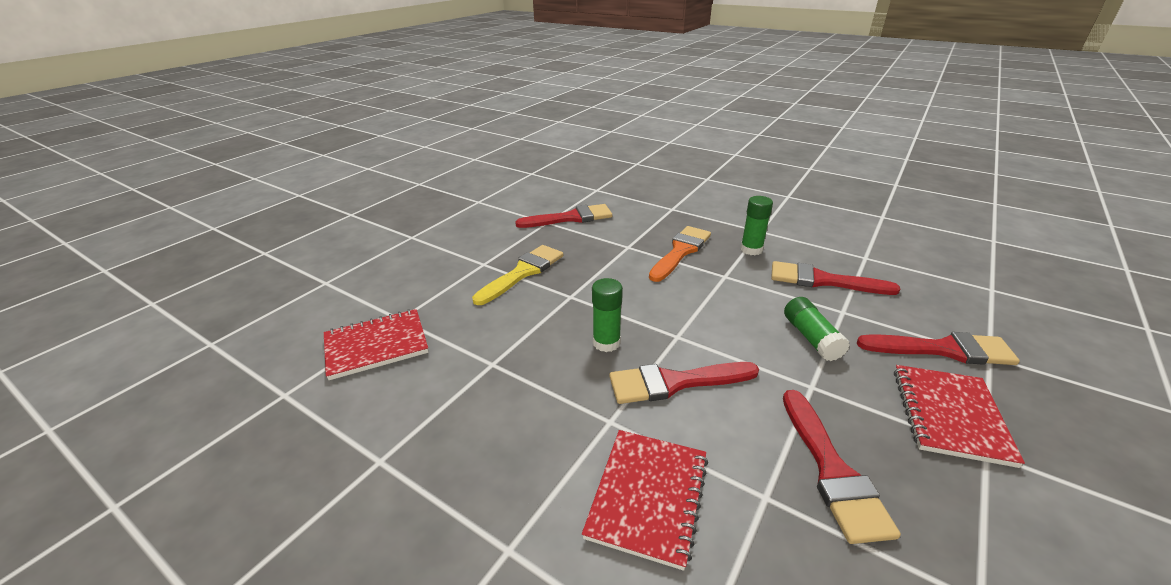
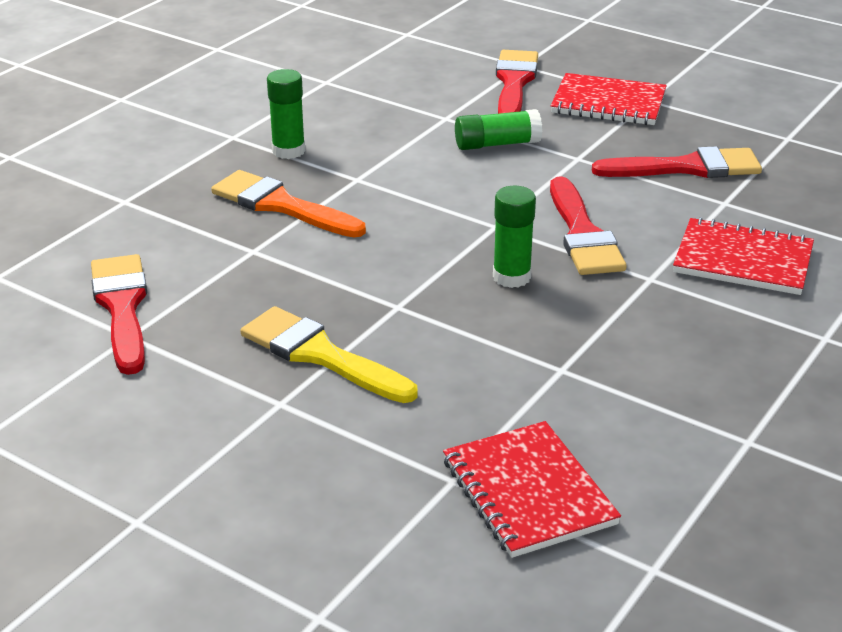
camera: 90 degrees left, 0 degrees up
(822, 280) = (378, 117): red brush -> none

